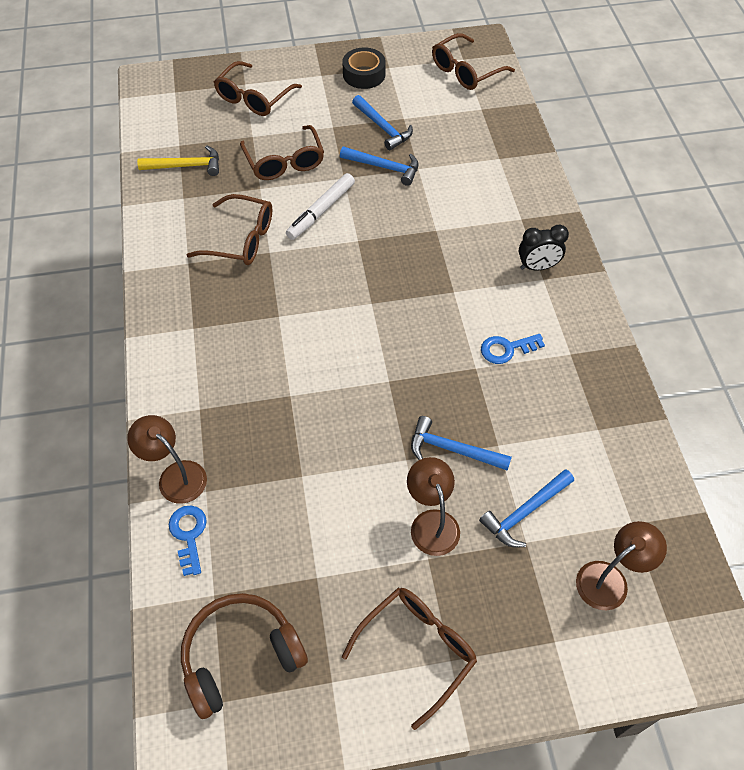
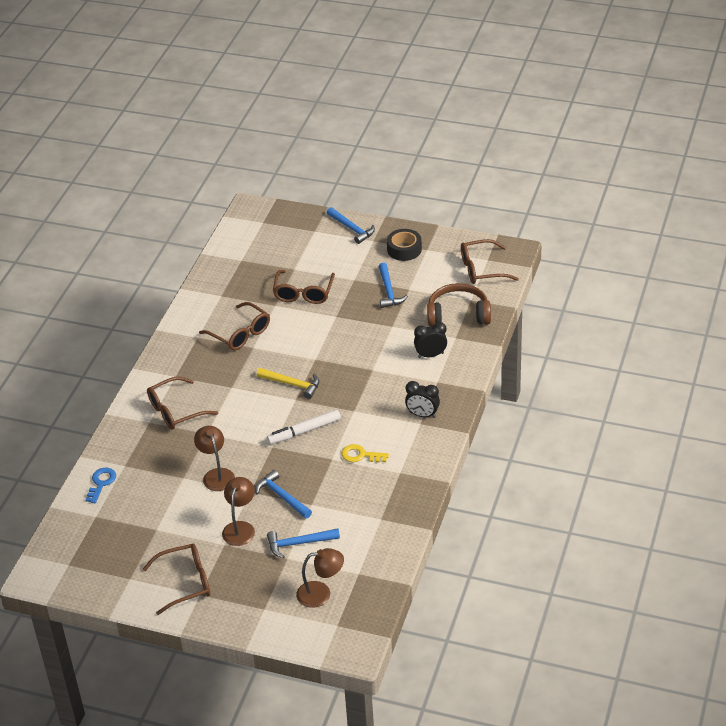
camera: 30 degrees right, 15 degrees down
(175, 475) = (113, 451): brown lamp -> brown lamp (216, 475)
(186, 166) = (236, 275): yellow hammer -> yellow hammer (292, 384)
(240, 656) = (91, 549): brown headphones -> brown headphones (458, 314)
(254, 97) = (314, 243): brown glasses -> brown glasses (176, 410)
(321, 211) = (304, 333): white marker -> white marker (304, 431)
(384, 167) = (369, 318): blue hammer -> blue hammer (352, 229)
(488, 189) = (430, 355): none -> black clock
(506, 349) = (360, 455): blue key -> yellow key

